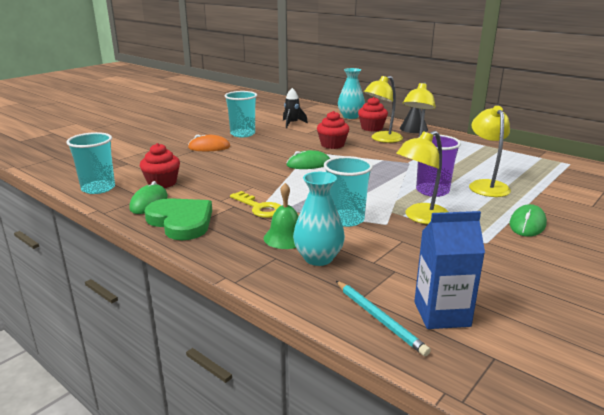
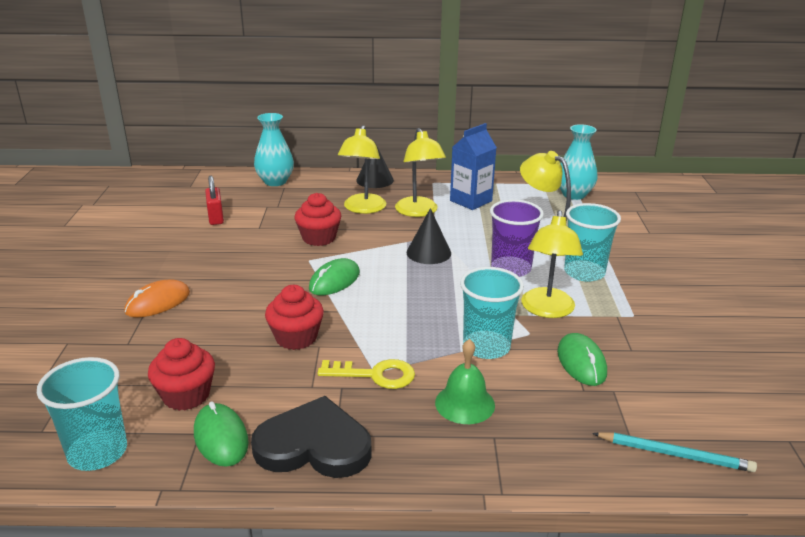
camera: 40 degrees left, 5 degrees up
(181, 221) = (314, 445): green heart -> black heart
(242, 134) = (172, 260): turquoise cup -> turquoise cup (584, 272)
(292, 123) = (216, 218): black rocket -> red padlock
(318, 258) = (533, 413): turquoise vase -> turquoise vase (574, 194)
(371, 128) = (327, 194): red cupcake -> red cupcake (296, 337)
(388, 168) = (428, 252): none -> black cone
(441, 314) = (706, 419): blue carton -> blue carton (471, 201)
(527, 224) = (634, 277): green mouse -> green mouse (581, 362)

